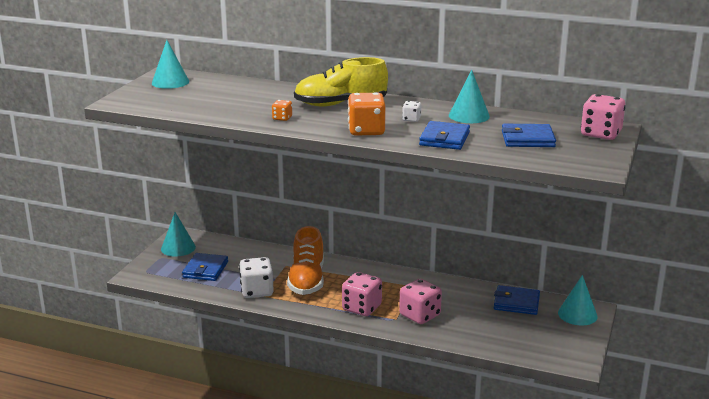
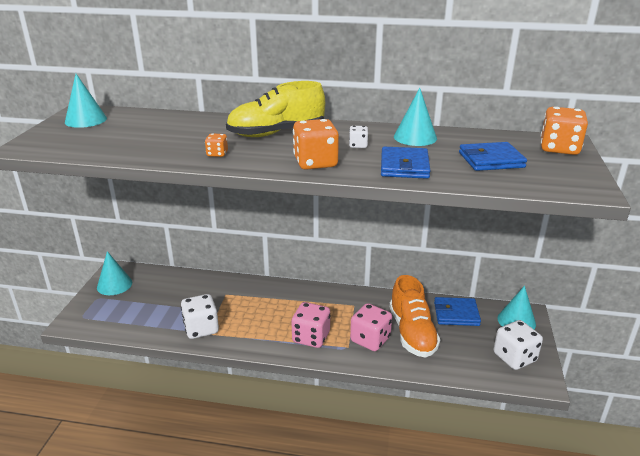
camera: 10 degrees left, 5 degrees up
(205, 269) = (145, 308): blue wallet -> none
(307, 280) = (249, 309): orange shoe -> orange shoe (412, 333)
(560, 343) = (514, 357): none -> white dice
(600, 134) = (559, 148): pink dice -> orange dice

